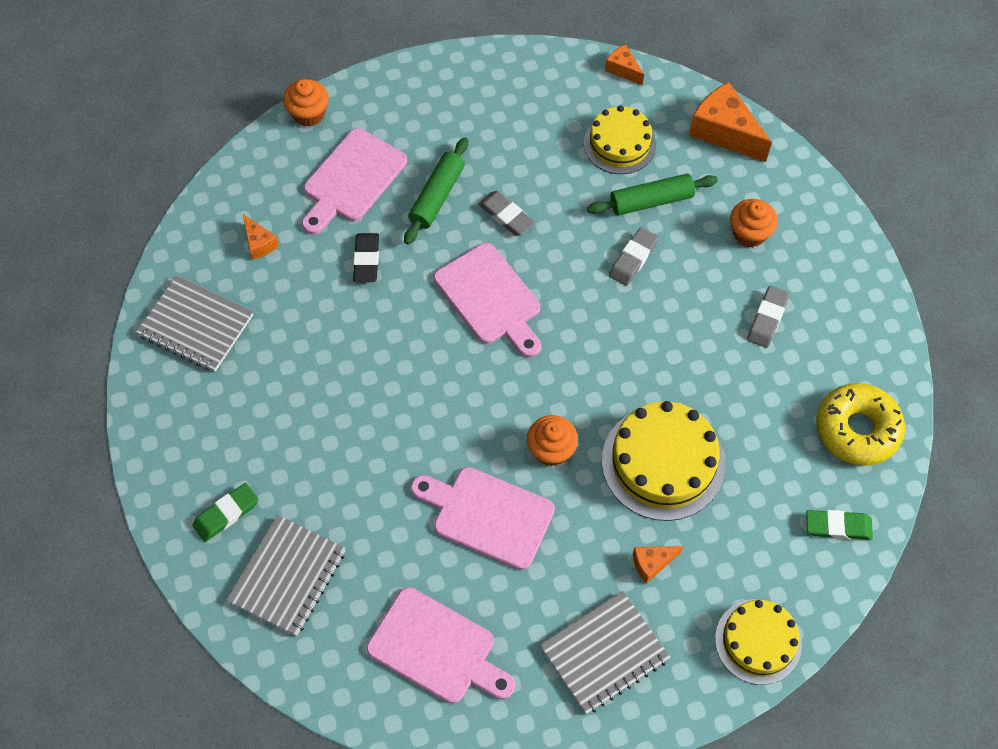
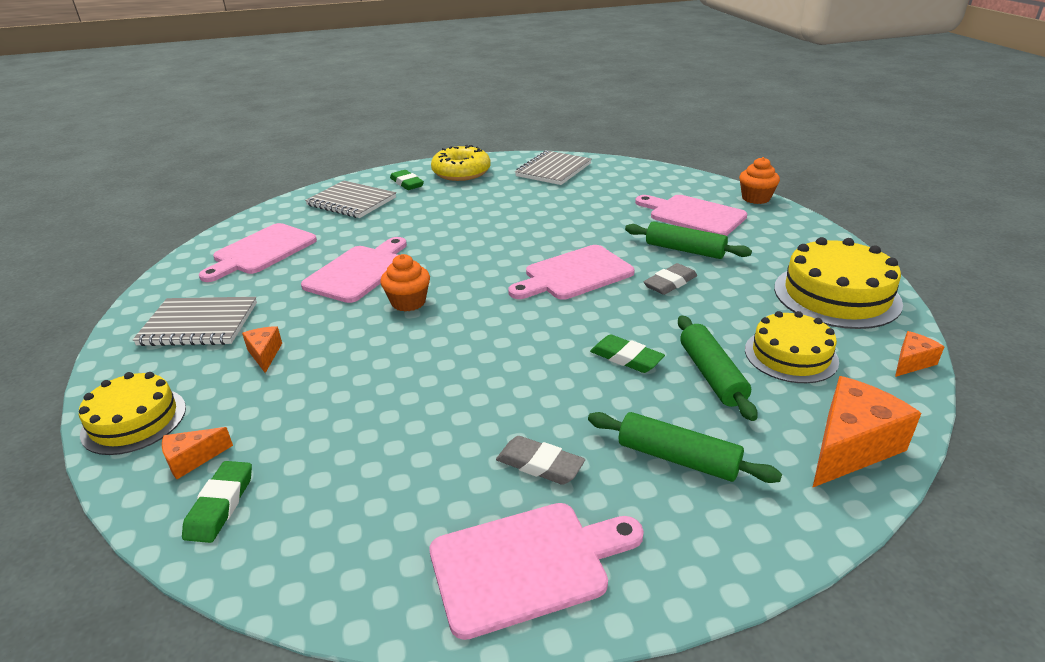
camera: 95 degrees right, 30 degrees down
(259, 243) = (624, 185): orange cheese -> orange cheese (192, 459)
(366, 260) = (612, 222): black eraser -> none
(604, 653) = (199, 324): grey notebook -> grey notebook turned 60 degrees counterclockwise
(633, 259) = (626, 358): grey eraser -> green eraser
(663, 462) = (369, 366): yellow cake -> yellow cake (836, 295)
(749, 233) = (677, 458): orange cupcake -> green rolling pin
(854, 322) = (527, 564): none -> pink cutting board
(857, 429) = (348, 544): yellow donut -> yellow donut (461, 172)

